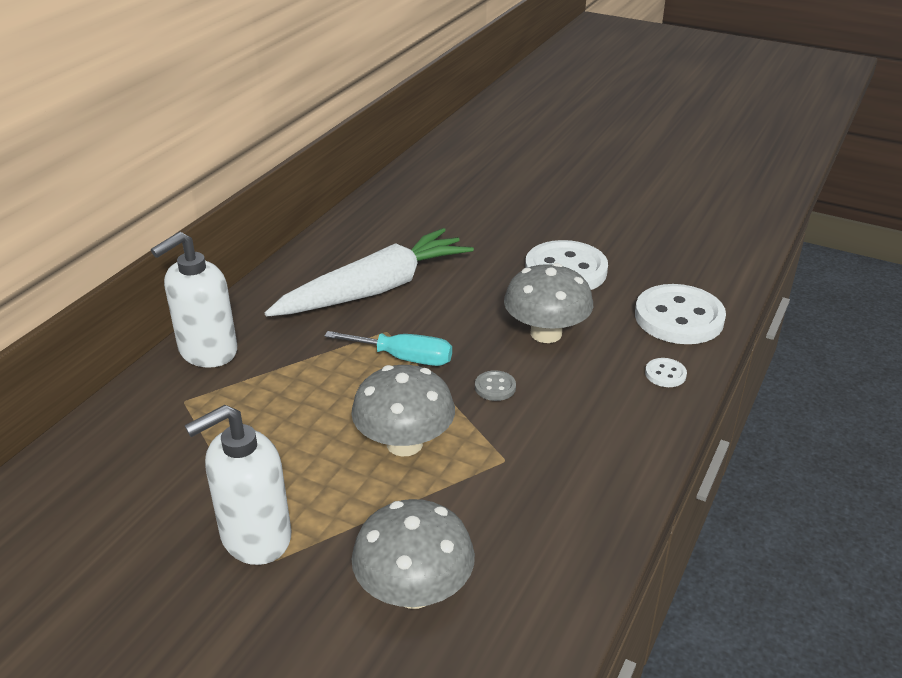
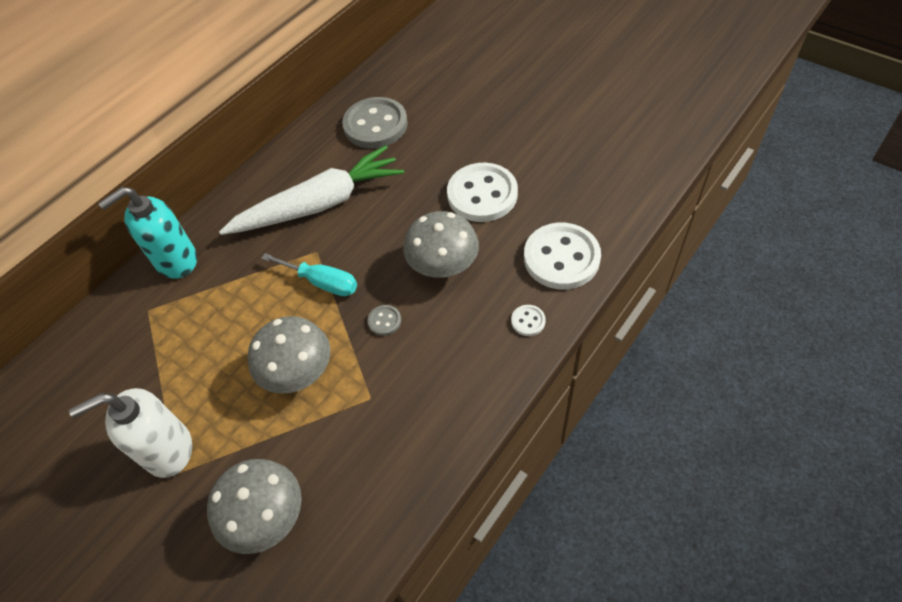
camera: 15 degrees right, 20 degrees up
(207, 351) = (176, 260): white soap dispenser -> turquoise soap dispenser
(417, 219) = (375, 125): none -> grey button

